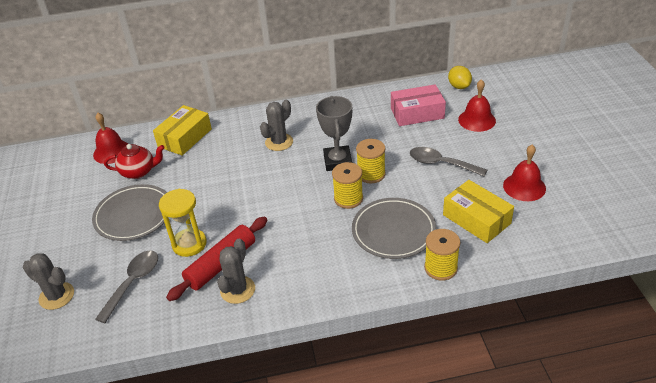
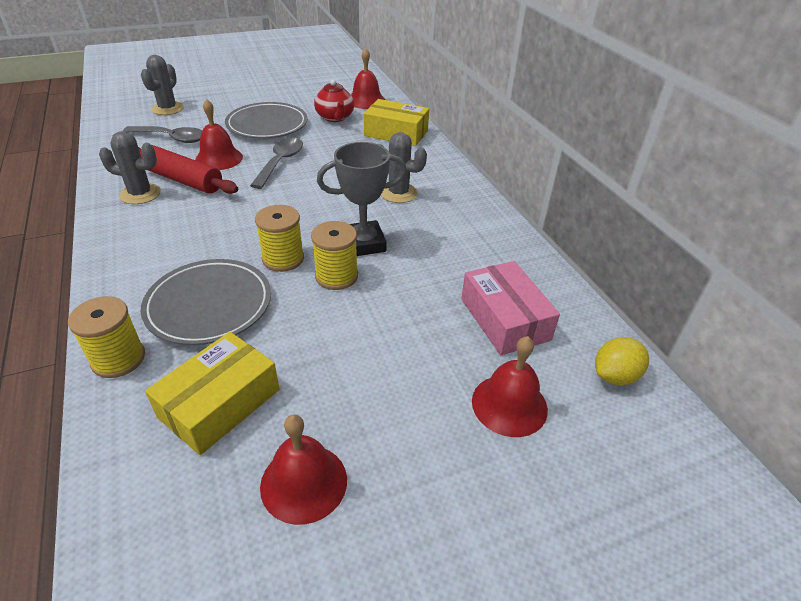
camera: 75 degrees right, 0 degrees up
(189, 244) = (219, 158): yellow hourglass -> red bell
(441, 164) = (367, 354): grey spoon -> grey spoon (280, 163)

